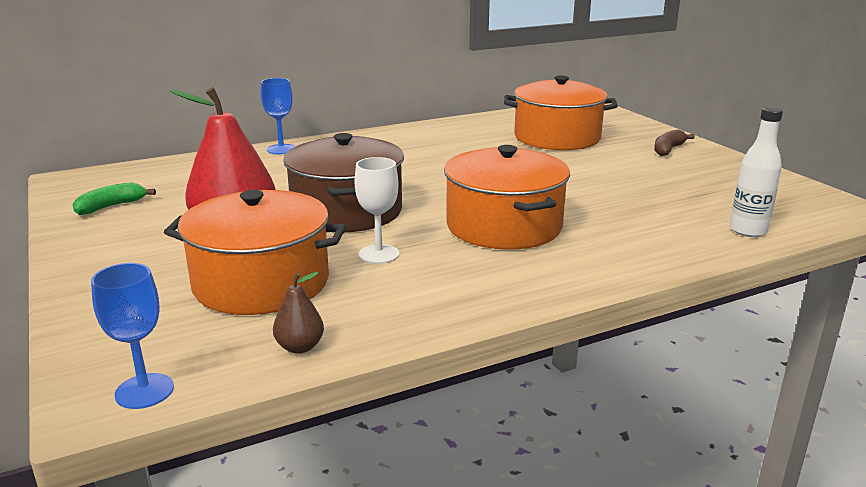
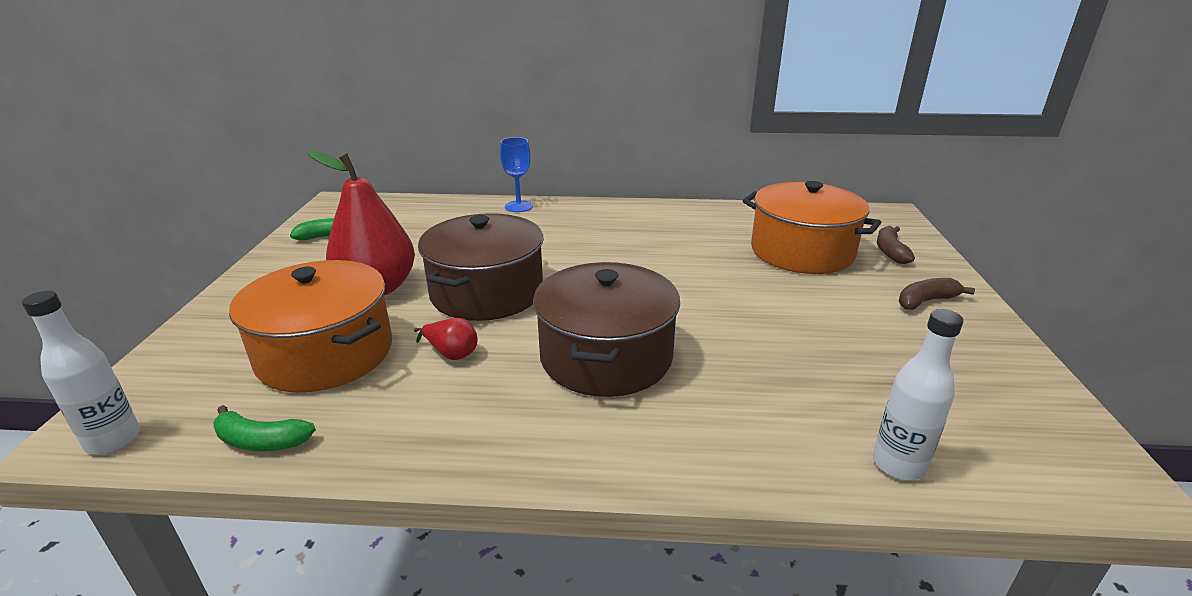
camera: 30 degrees right, 5 degrees up
(144, 391) = (113, 440): blue goblet -> white bottle
(300, 347) = (261, 441): brown pear -> green banana
(379, 254) = (451, 353): white goblet -> red pear
(504, 226) = (606, 357): orange pot -> brown pot
(614, 127) = (890, 251): none -> brown banana

